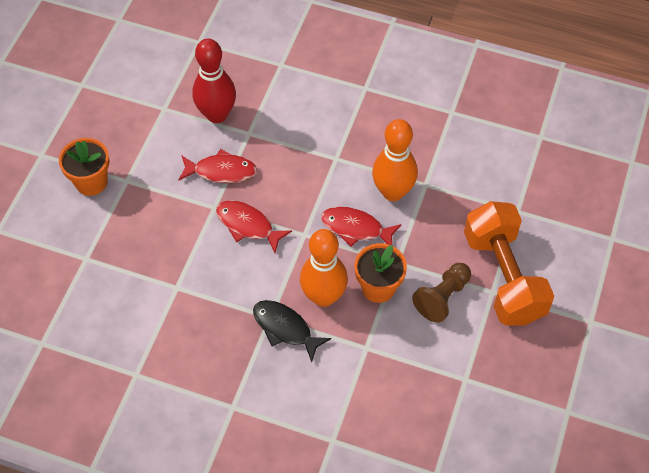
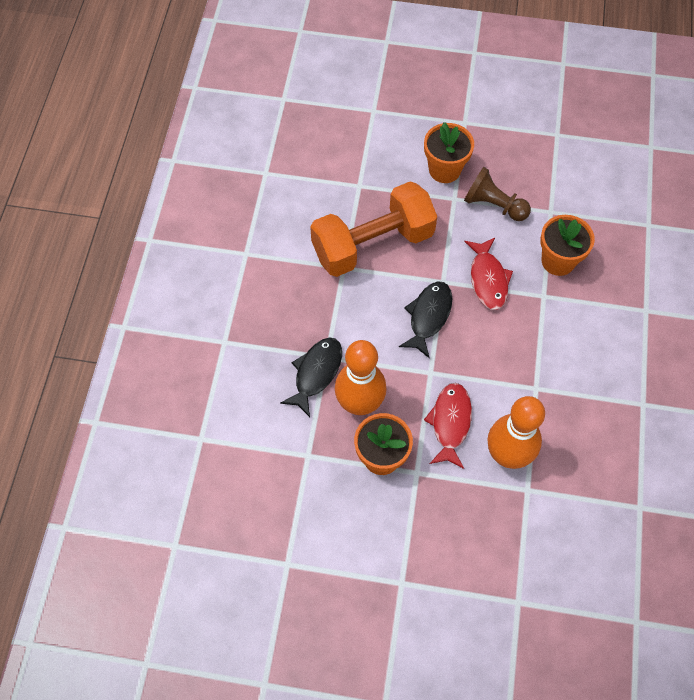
camera: 80 degrees right, 5 degrees up
(217, 114) = (558, 261): red bowling pin -> orange flower pot
(247, 225) = (428, 316): red fish -> black fish
(442, 297) = (382, 527): brown pawn -> brown pawn (493, 205)
(503, 277) = (423, 593): orange dumbbell -> orange dumbbell (372, 244)

